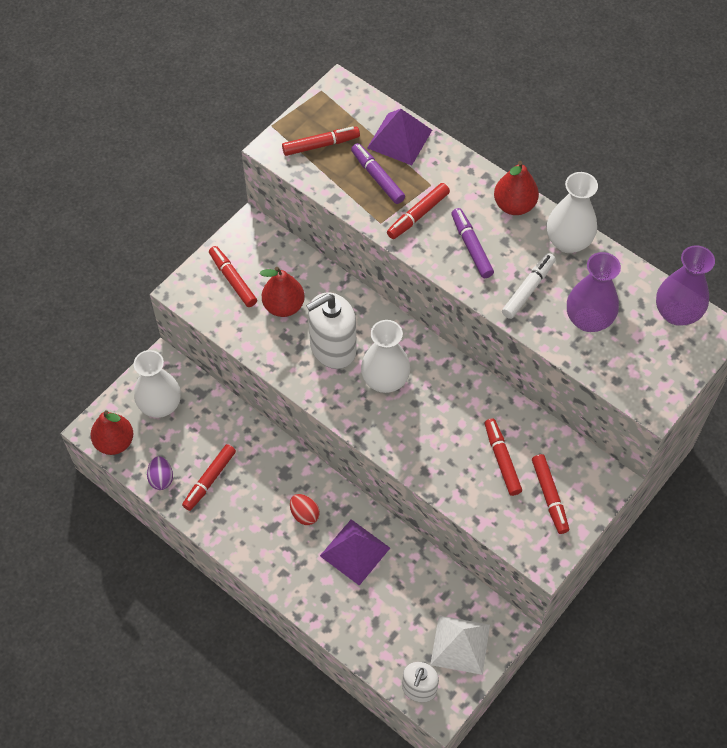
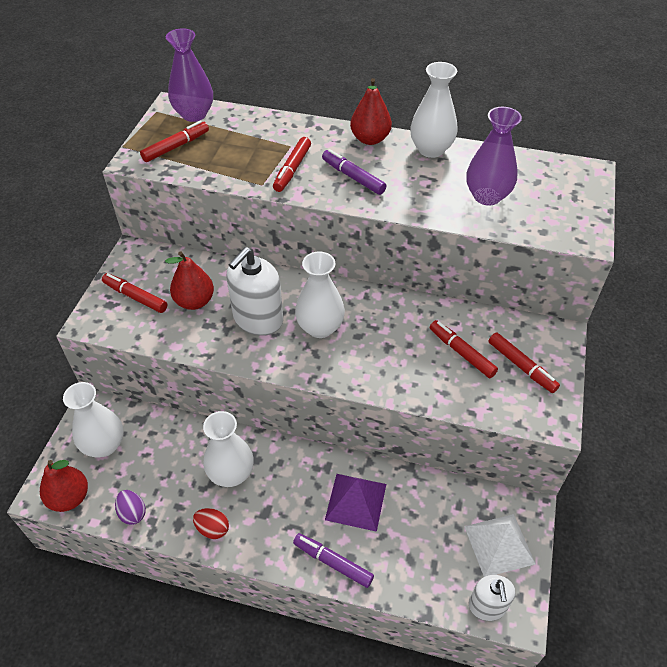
camera: 25 degrees left, 10 degrees down
(209, 480) = (183, 494): red marker -> none
(258, 479) = (231, 473): none -> white vase
(304, 514) = (291, 487): red egg -> red egg (213, 529)
(377, 177) = (240, 154): purple marker -> purple marker (333, 562)
(399, 139) = (244, 123): purple pyramid -> none
(528, 289) = (421, 191): white marker -> none
(676, 313) = (552, 169): purple vase -> purple vase (194, 114)

